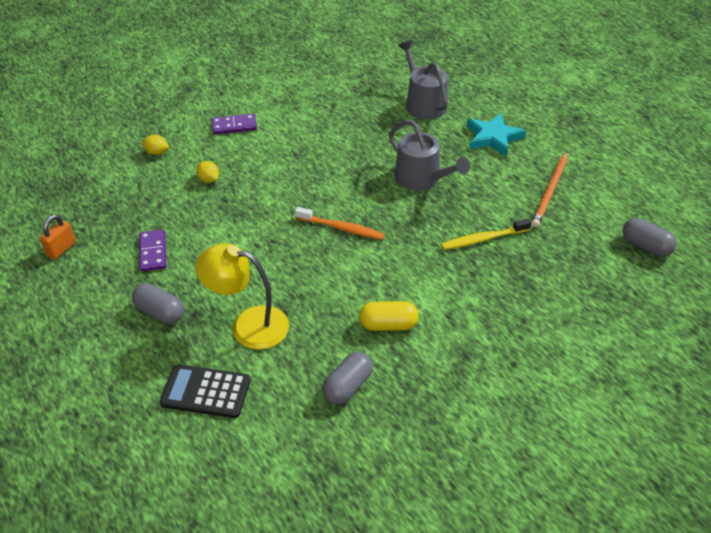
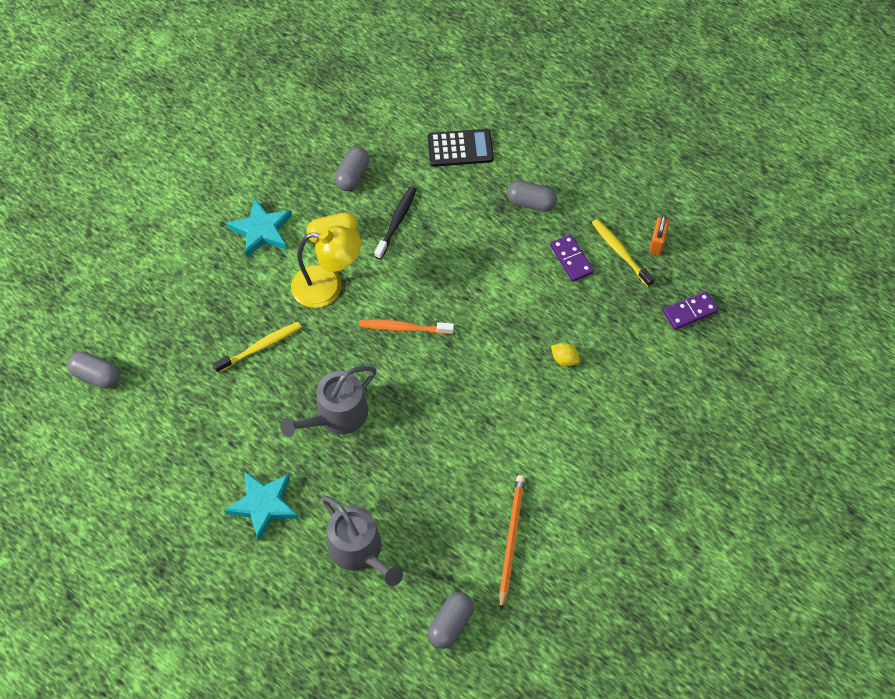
camera: 165 degrees right, 15 degrees up
(102, 248) = (620, 252): none -> yellow toothbrush
(157, 152) = (641, 385): yellow lemon -> none
(234, 126) = (577, 449): purple domino -> purple domino (690, 312)
(248, 325) = (451, 208): yellow lamp -> yellow lamp (328, 286)
(314, 323) = (396, 222): none -> black toothbrush
(370, 62) = (450, 624): none -> grey capsule
(421, 178) = (337, 416): grey watering can -> grey watering can turned 75 degrees counterclockwise
(468, 346) = (261, 230): none -> turquoise star
(550, 191) = (193, 430): orange pencil -> orange pencil (511, 539)

